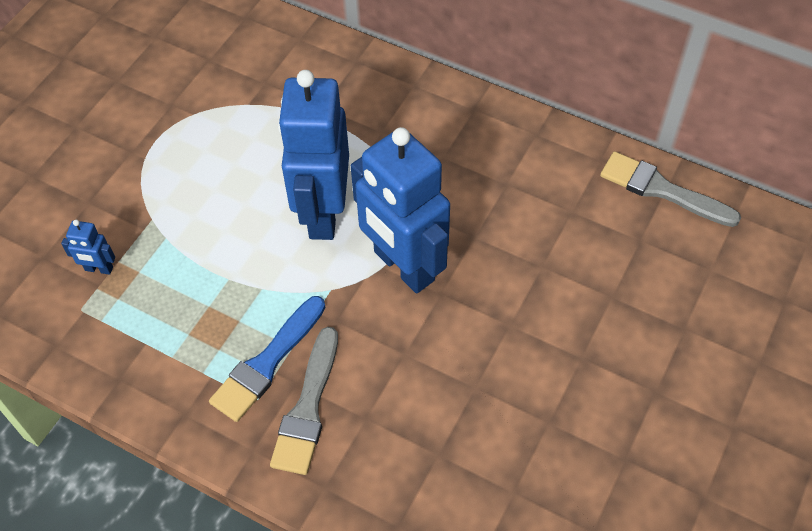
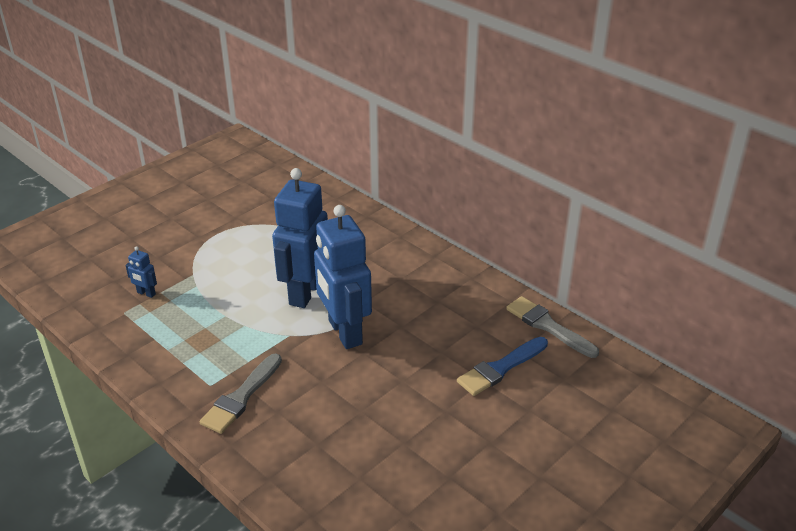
camera: 15 degrees right, 20 degrees down
(267, 363) = (227, 366): blue brush -> blue brush (500, 368)

